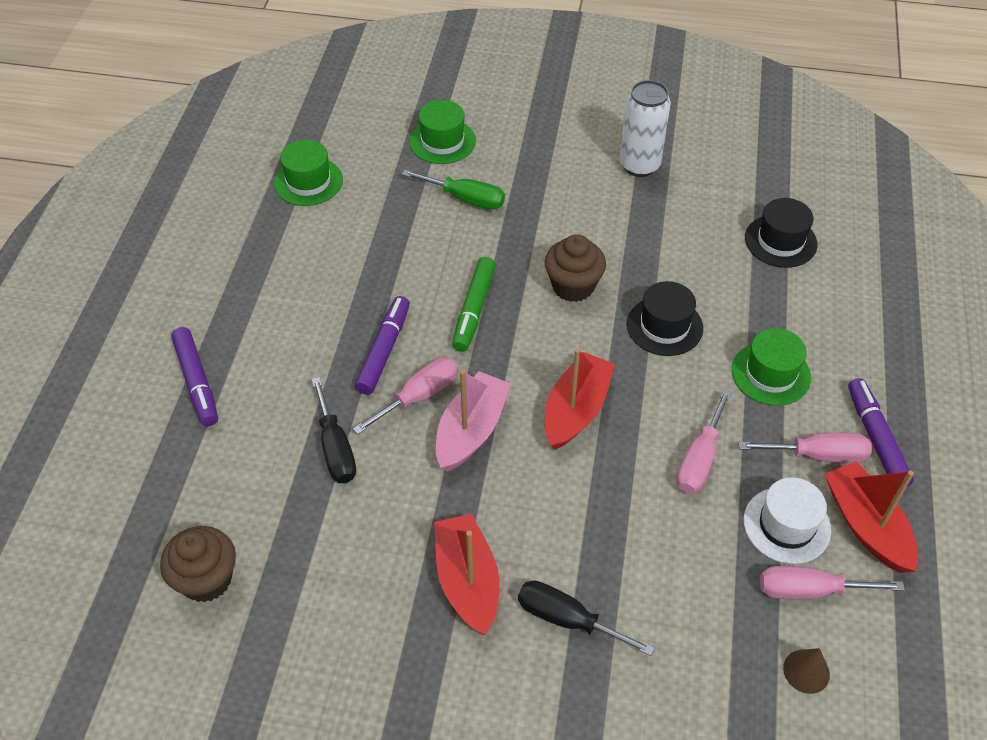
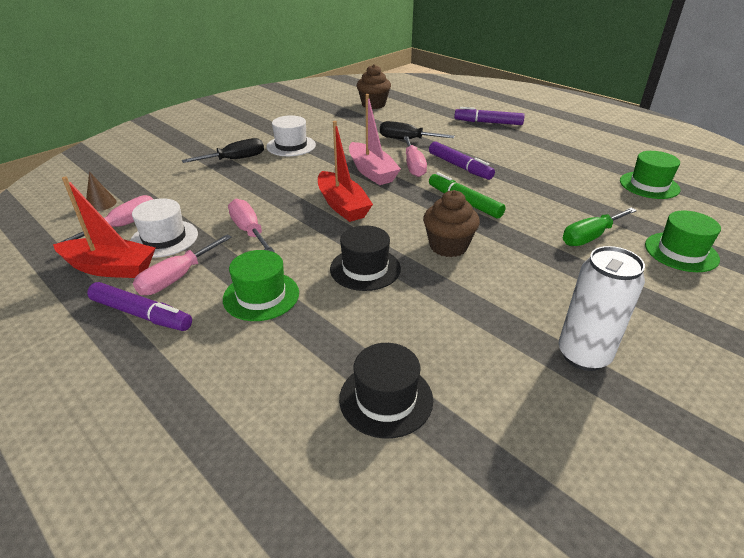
camera: 125 degrees right, 15 degrees down
(467, 581) = (291, 146): red boat -> white hat

